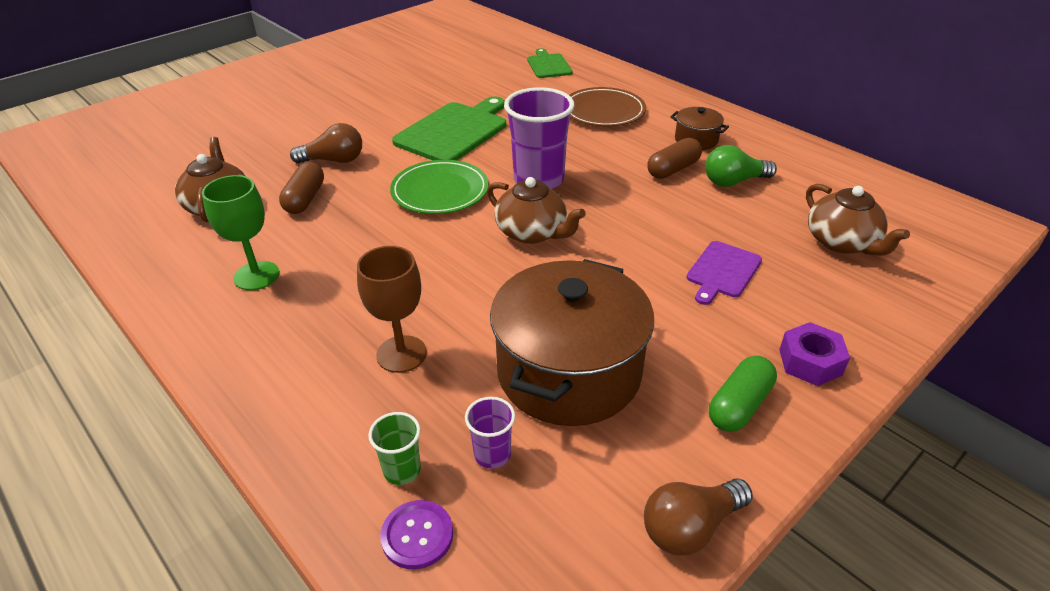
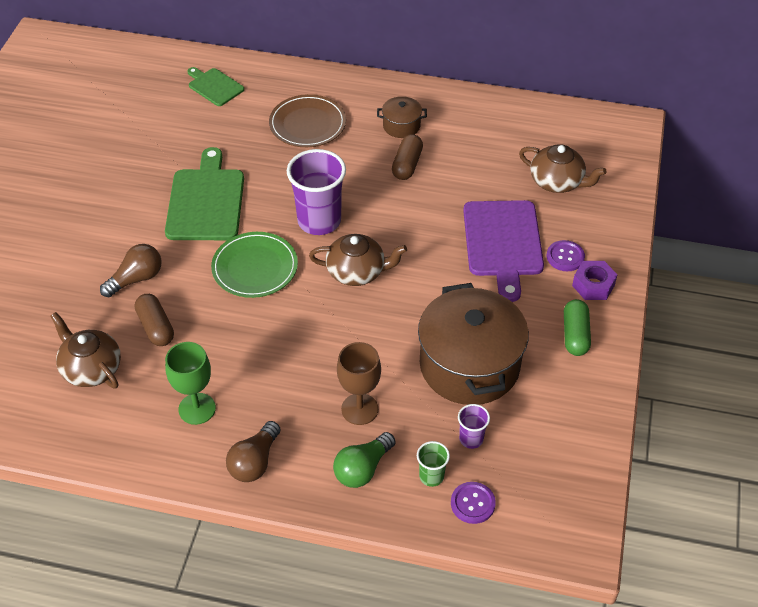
camera: 35 degrees left, 10 degrees up
(690, 527) = (598, 418): brown light bulb -> brown light bulb (254, 462)
(722, 271) = (502, 243): purple cutting board -> purple cutting board, size x1.78
(734, 181) = (456, 157): green light bulb -> green light bulb (362, 469)
(794, 316) = (565, 257): none -> purple button

